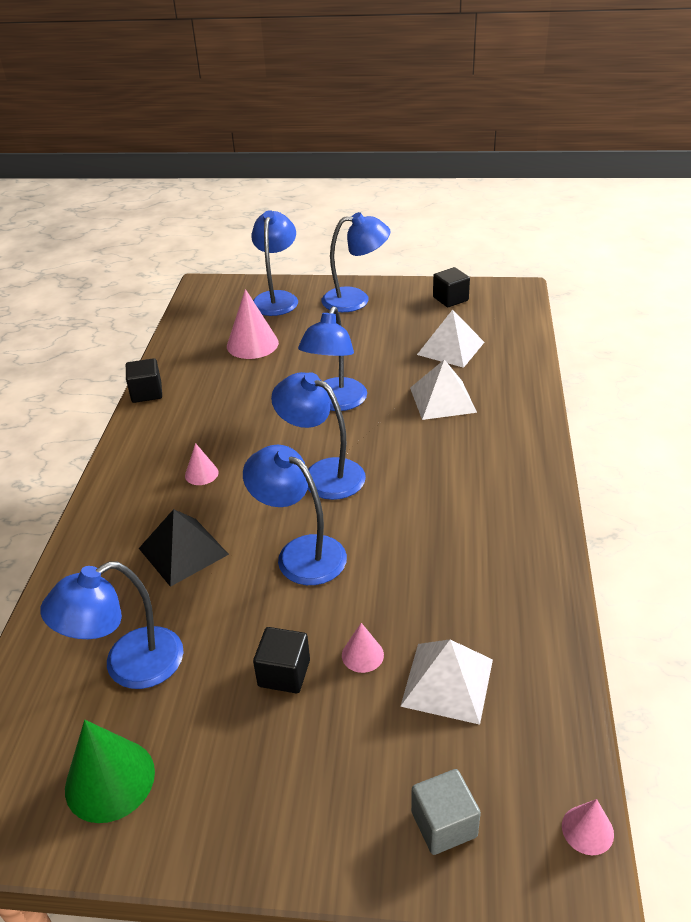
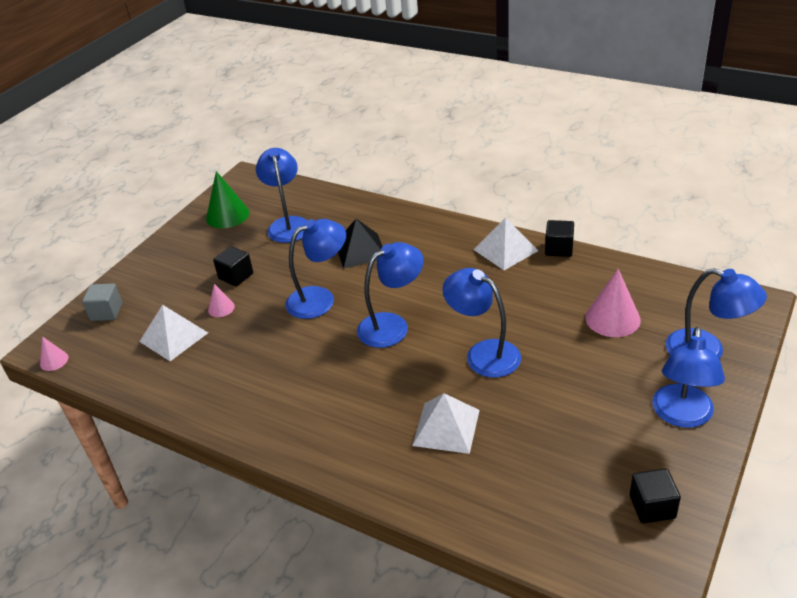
camera: 115 degrees right, 0 degrees up
(201, 474) = (433, 266): pink cone -> none
(450, 348) = (535, 466): white pyramid -> white pyramid (505, 250)

